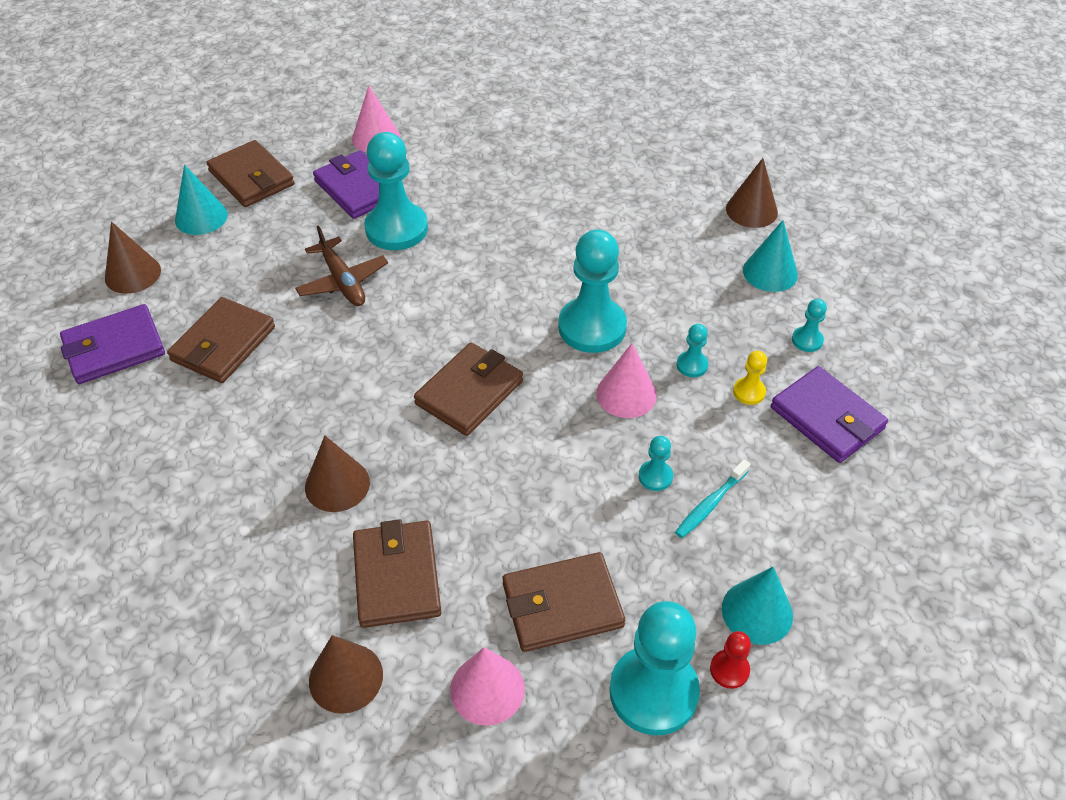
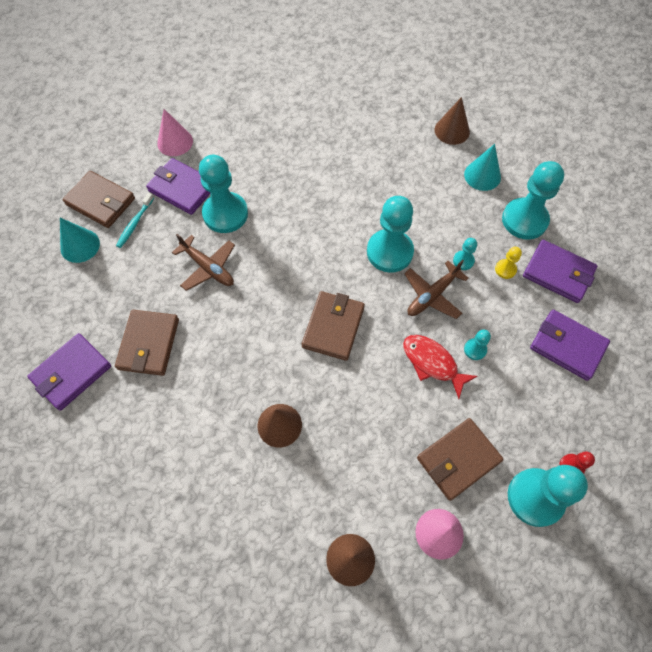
camera: 20 degrees left, 15 degrees up
(133, 274) = (53, 308): brown cone -> none
(397, 577) = (349, 477): brown wallet -> none
(585, 475) = (432, 363): none -> red fish
(626, 394) = (432, 295): pink cone -> brown plane
(711, 504) = (515, 357): turquoise toothbrush -> turquoise toothbrush (135, 223)
(757, 612) = (571, 422): turquoise cone -> none
(797, 513) = (567, 346): none -> purple wallet
(807, 340) = (524, 220): turquoise pawn -> turquoise pawn, size x2.24

